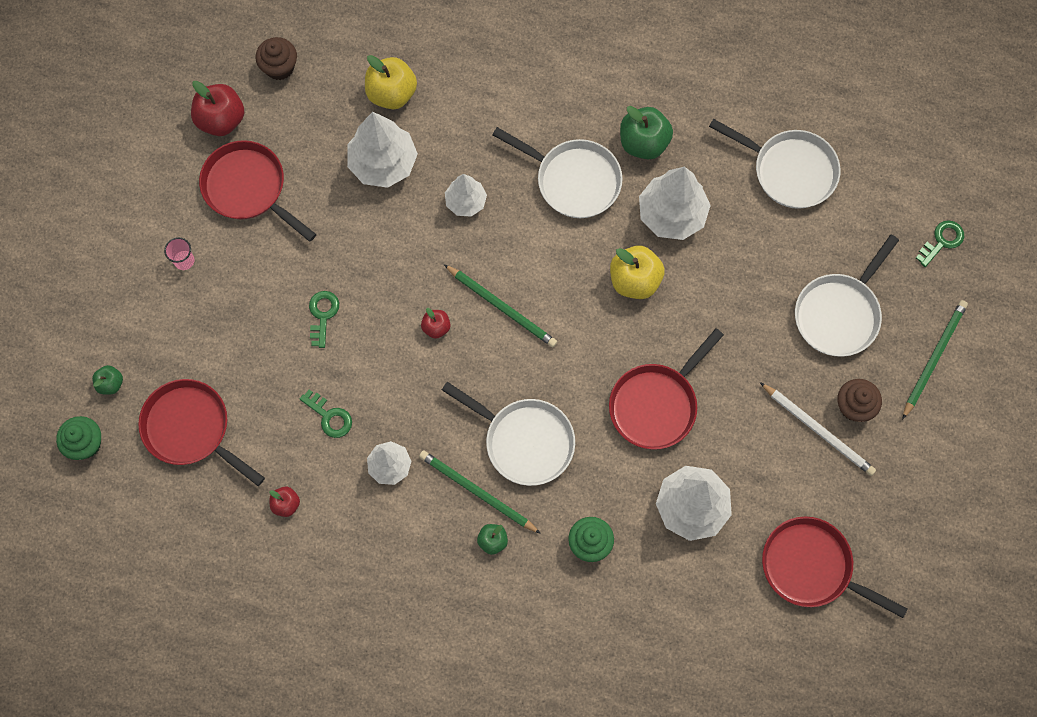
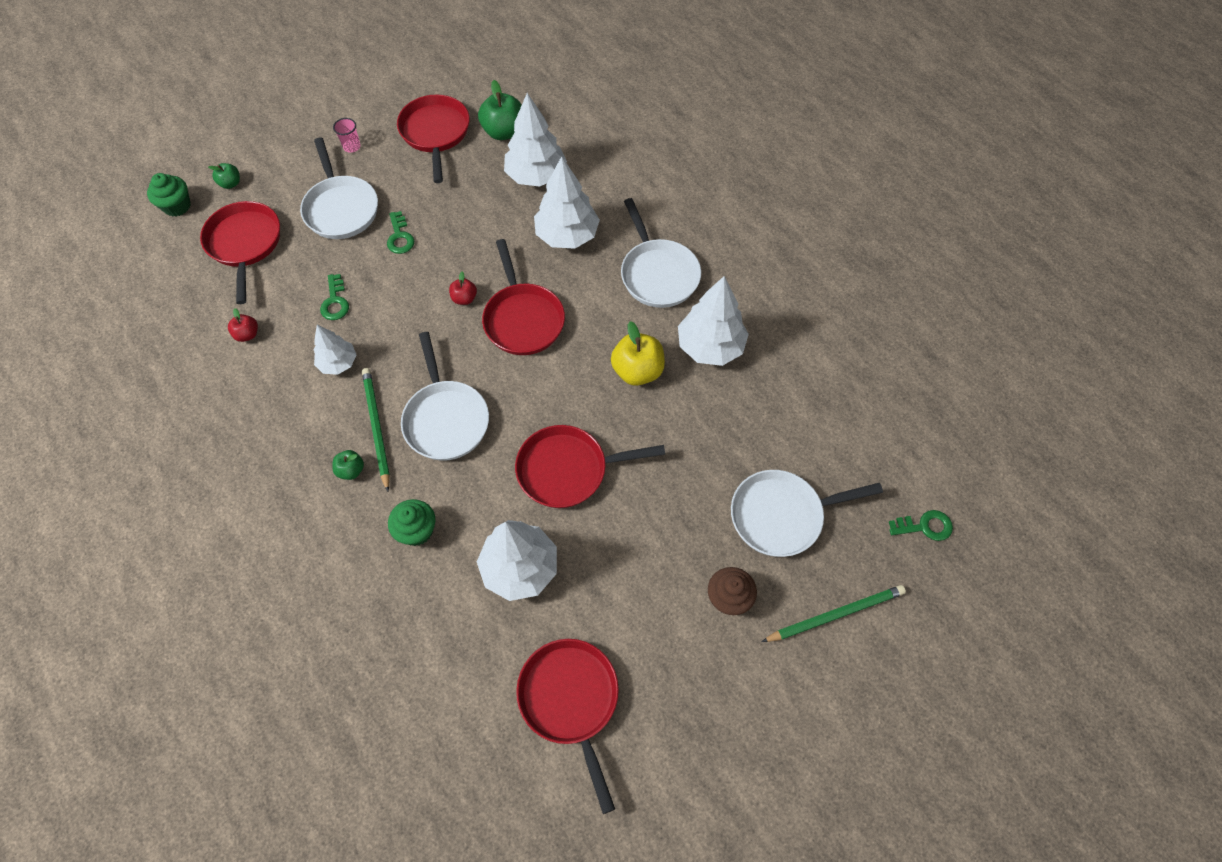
camera: 40 degrees right, 10 degrees down
(221, 120) = (461, 86): red apple -> none
(279, 67) = (529, 81): brown cupcake -> none
(323, 314) = (400, 237): green key -> green key turned 120 degrees clockwise
(391, 93) = (585, 140): yellow apple -> none
(466, 202) = (567, 236): white tree -> white tree, size x1.68
(502, 307) = (523, 319): green pencil -> red pan
(643, 143) = (734, 285): green apple -> green apple (504, 132)
(789, 170) = (835, 381): white pan -> white pan (341, 208)
(818, 430) = (680, 593): white pencil -> none

